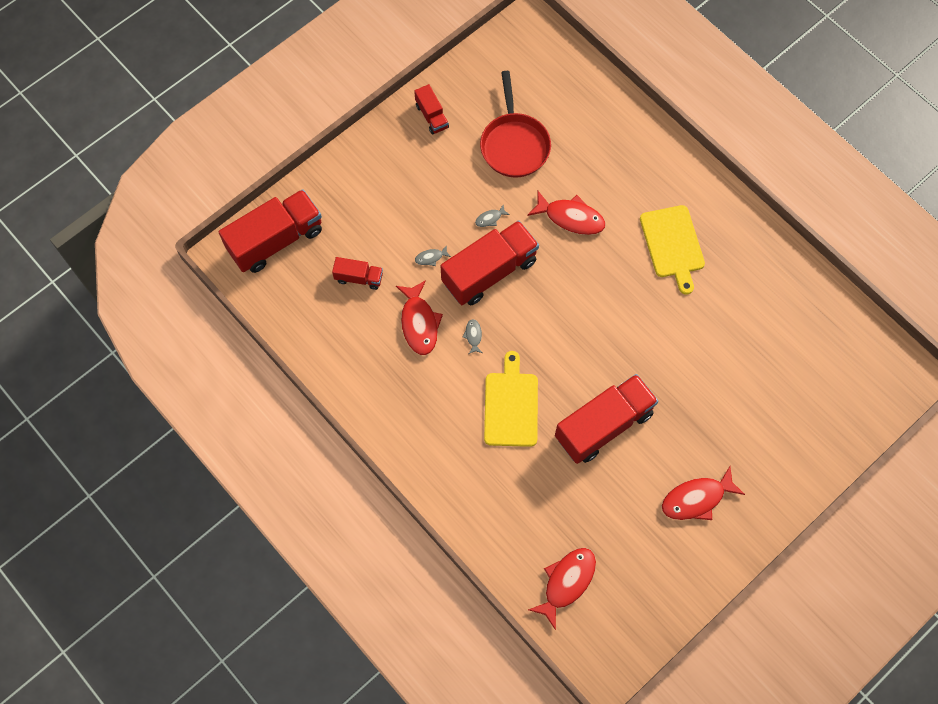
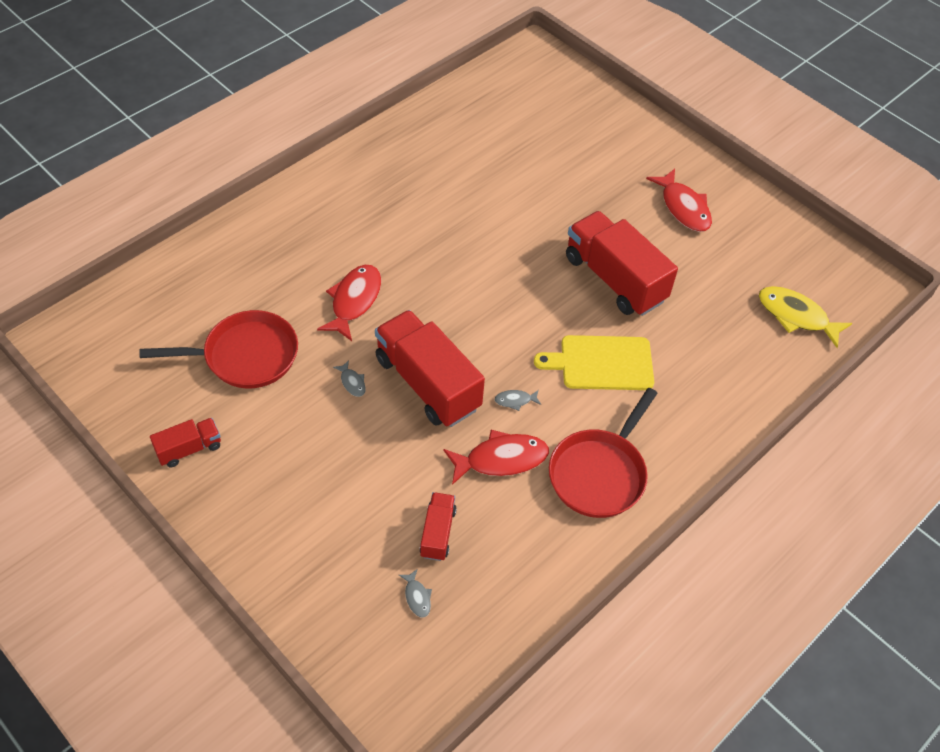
camera: 95 degrees left, 15 degrees down
(276, 240) = (377, 647): red truck -> none
(405, 394) = (599, 473): none -> red pan
(431, 257) = (407, 447): grey fish -> grey fish (417, 597)
(566, 582) = (796, 316): red fish -> yellow fish
(672, 245) = (392, 211): yellow cutting board -> none

